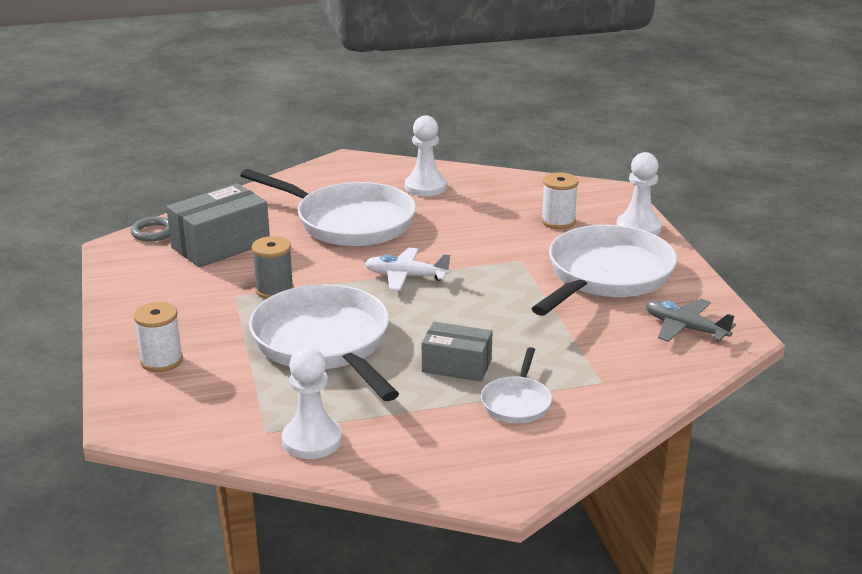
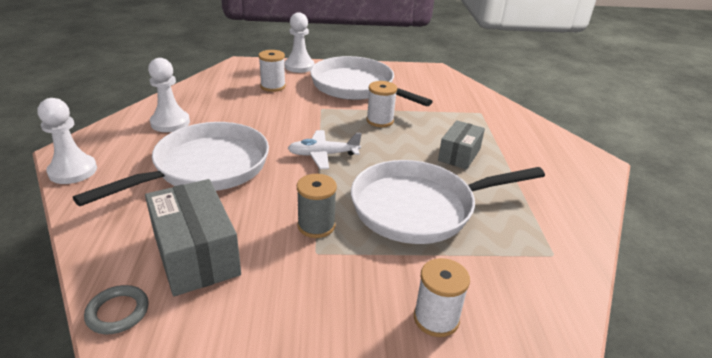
camera: 80 degrees left, 5 degrees up
(312, 440) = (562, 231): white pawn -> white pawn (73, 171)
(406, 276) = (323, 155): white plane -> white plane turned 60 degrees clockwise
(514, 302) = (380, 121): none -> white spool
(517, 402) = (504, 141): white pan -> none
(685, 328) = (425, 80): grey plane -> none

